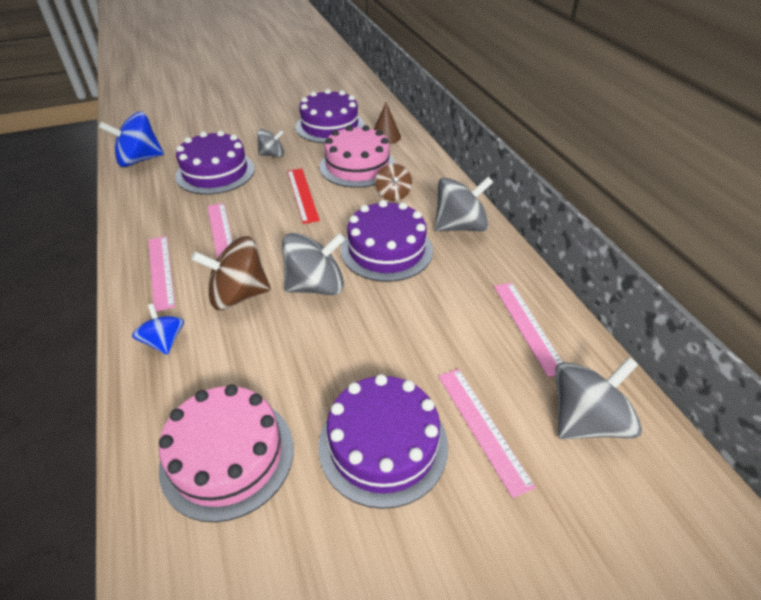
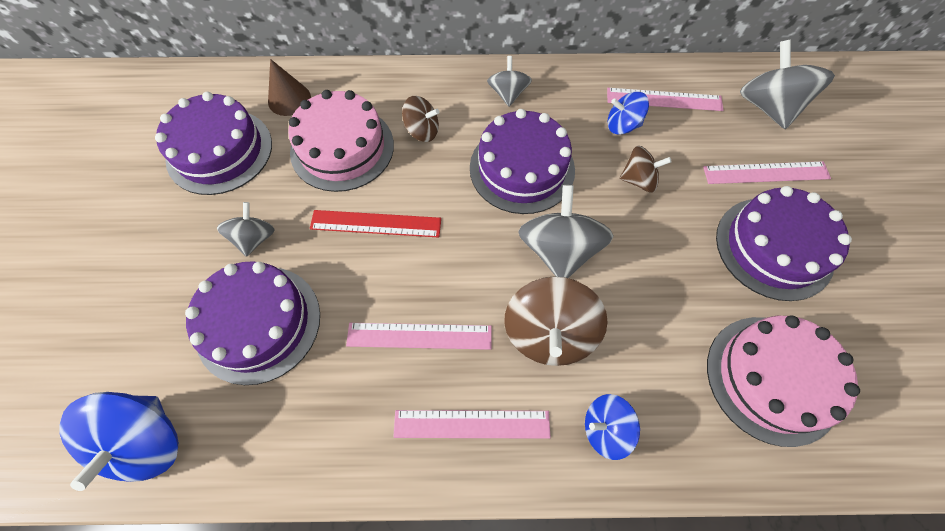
camera: 70 degrees left, 20 degrees up
(414, 323) = (638, 180): none -> brown spinning top
(460, 226) = (508, 94): grey spinning top -> grey spinning top, size x0.58
(472, 301) = (622, 125): none -> blue spinning top

